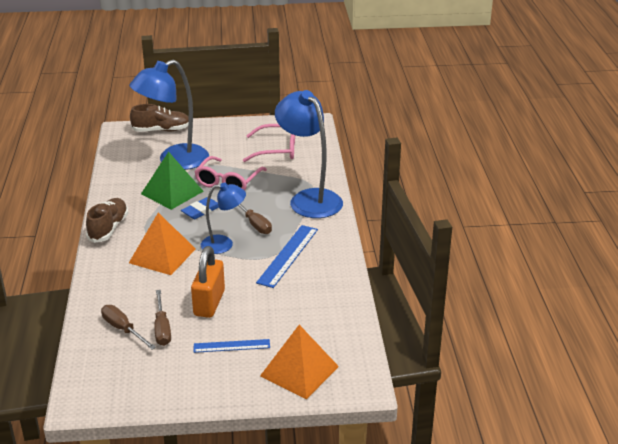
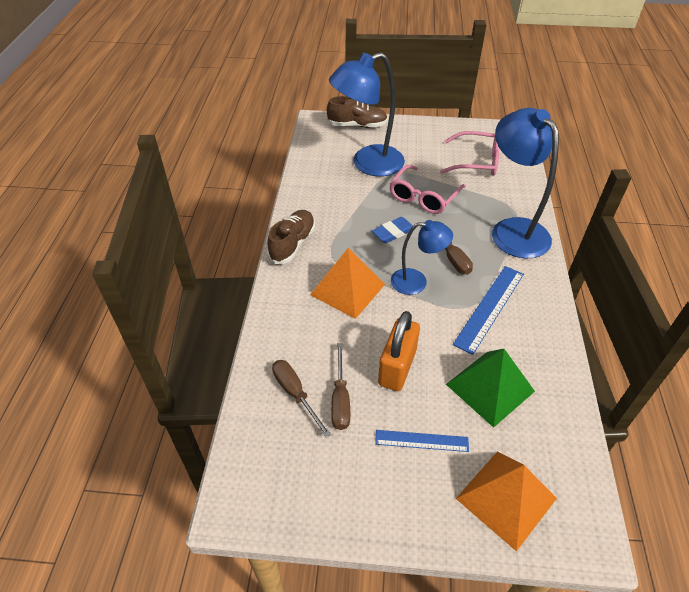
camera: 10 degrees right, 15 degrees up
(172, 192) = (363, 204): green pyramid -> green pyramid (490, 388)

